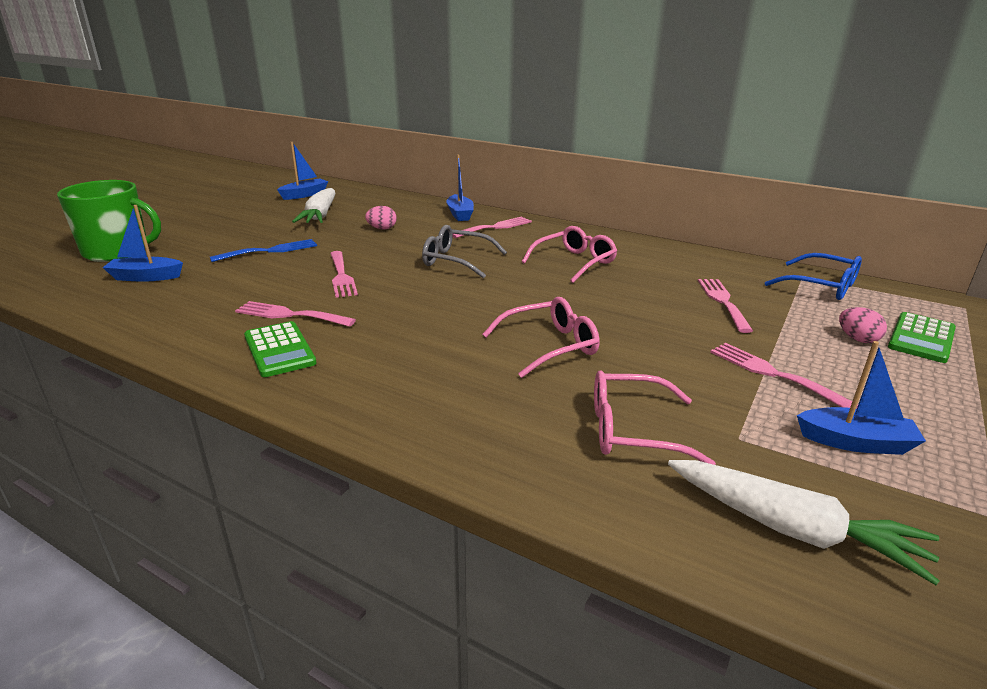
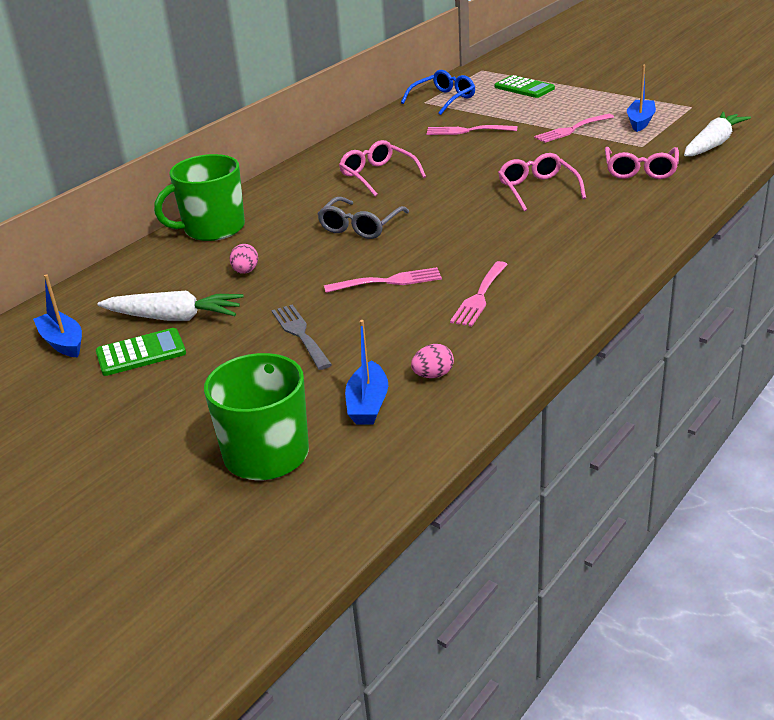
camera: 80 degrees left, 5 degrees up
(270, 251) = (300, 334): blue fork -> grey fork
(279, 350) = (548, 292): green calculator -> green calculator (141, 353)
(460, 214) = (213, 228): blue boat -> green mug
(495, 227) = (267, 209): pink fork -> none
(857, 339) = (525, 103): pink egg -> pink egg (433, 375)

